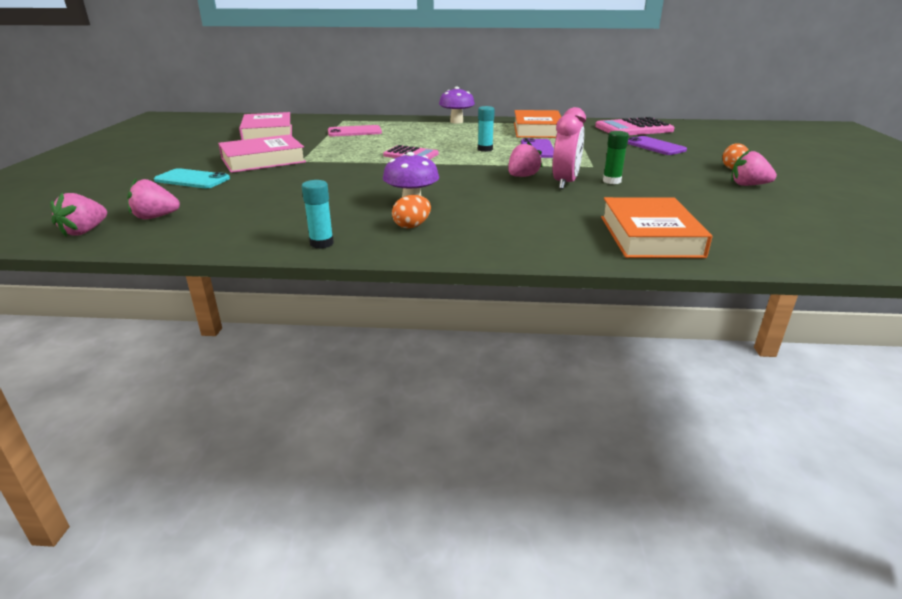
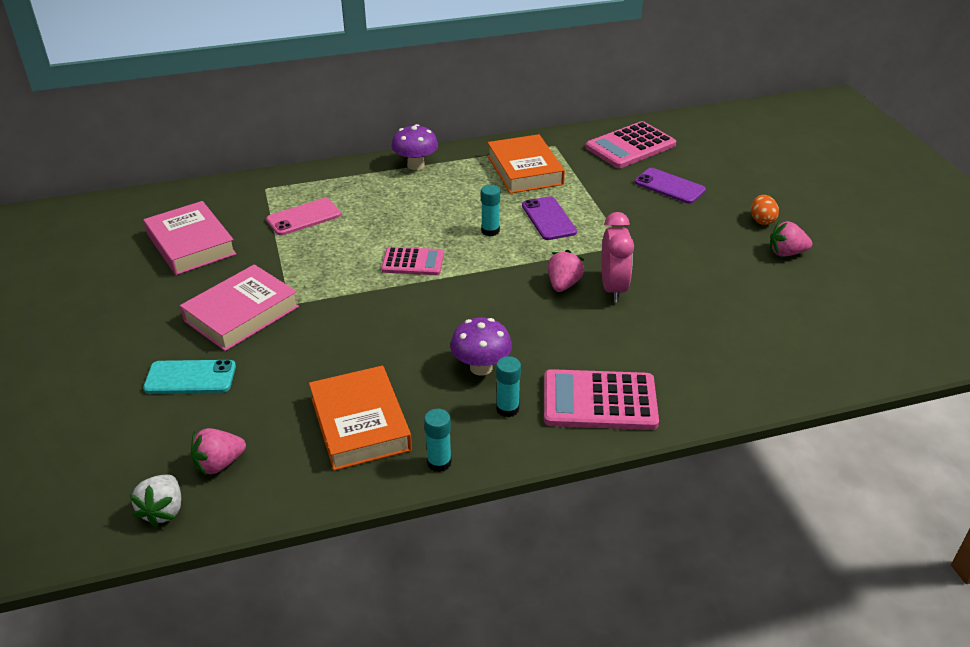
camera: 20 degrees left, 10 degrees up
(85, 231) = (163, 511): pink strawberry -> white strawberry
(412, 226) = (507, 409): orange egg -> turquoise glue stick
(500, 234) = (599, 401): none -> pink calculator
(611, 181) = (657, 274): green glue stick -> none
(649, 236) = (732, 369): orange book -> orange book (360, 424)

